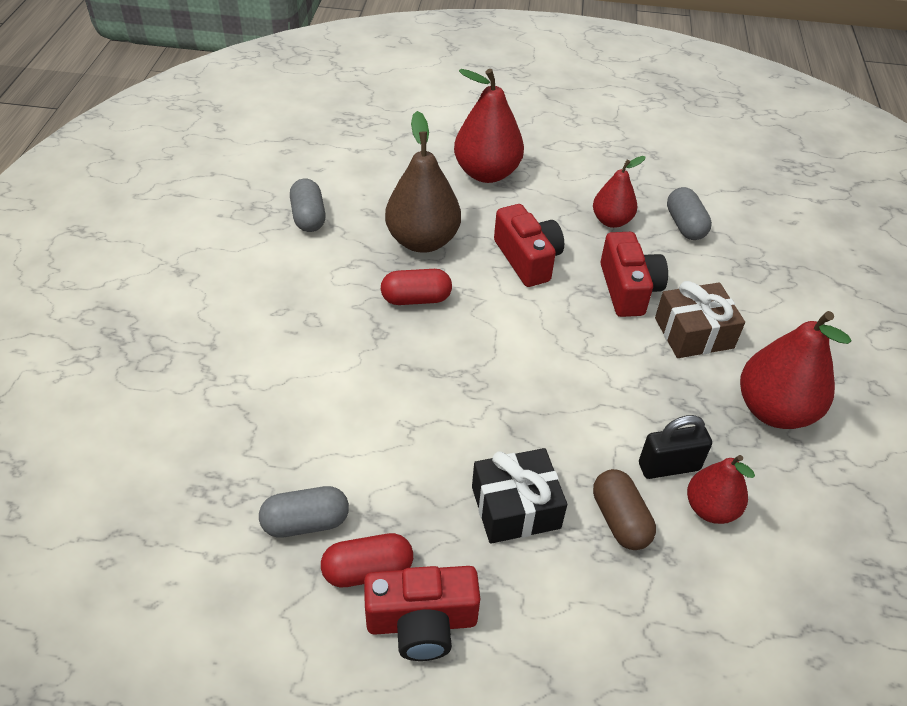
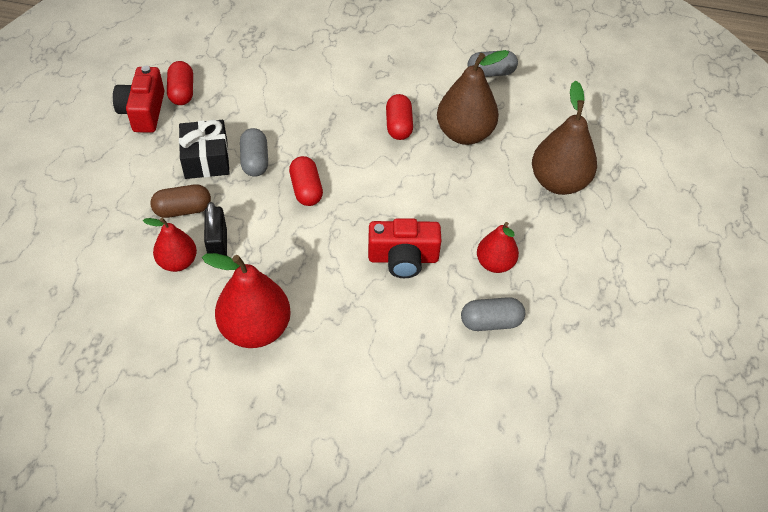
camera: 95 degrees right, 5 degrees up
(306, 522) = (220, 69): grey capsule -> grey capsule (255, 161)
(487, 173) = (558, 182): red pear -> brown pear
(527, 259) = (442, 196): red camera -> none
(548, 383) = (306, 190): none -> red capsule
(694, 333) = (347, 294): brown gift -> none

